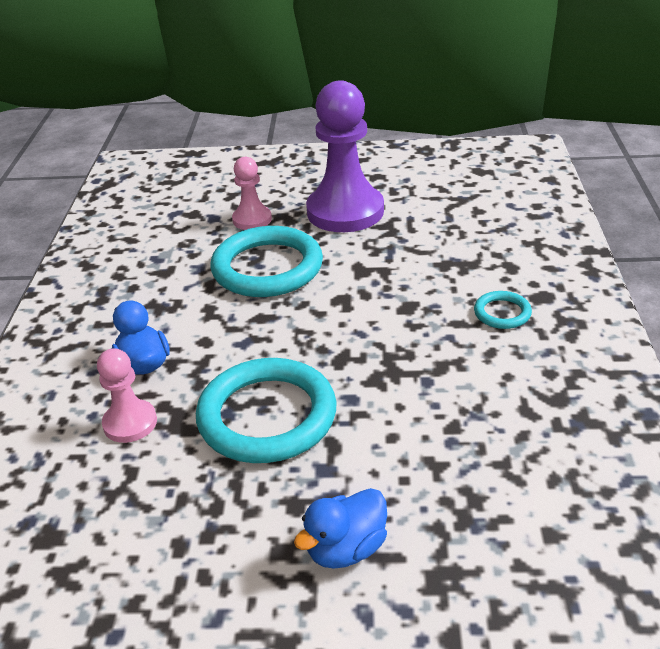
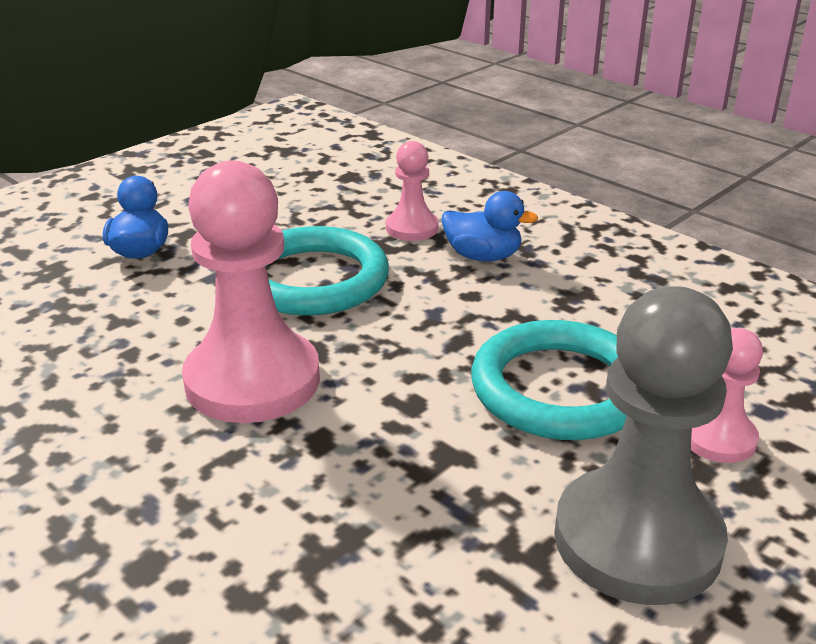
camera: 130 degrees right, 5 degrees down
(345, 211) = (637, 539): purple pawn -> grey pawn
(401, 358) = (252, 380): none -> pink pawn
(502, 313) = (184, 502): turquoise ring -> none

